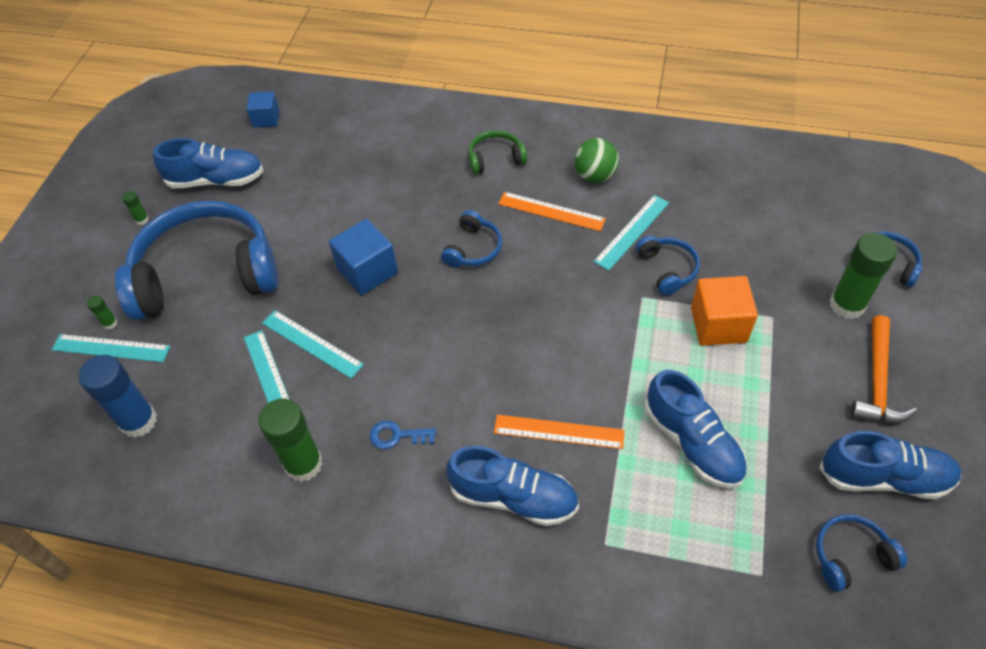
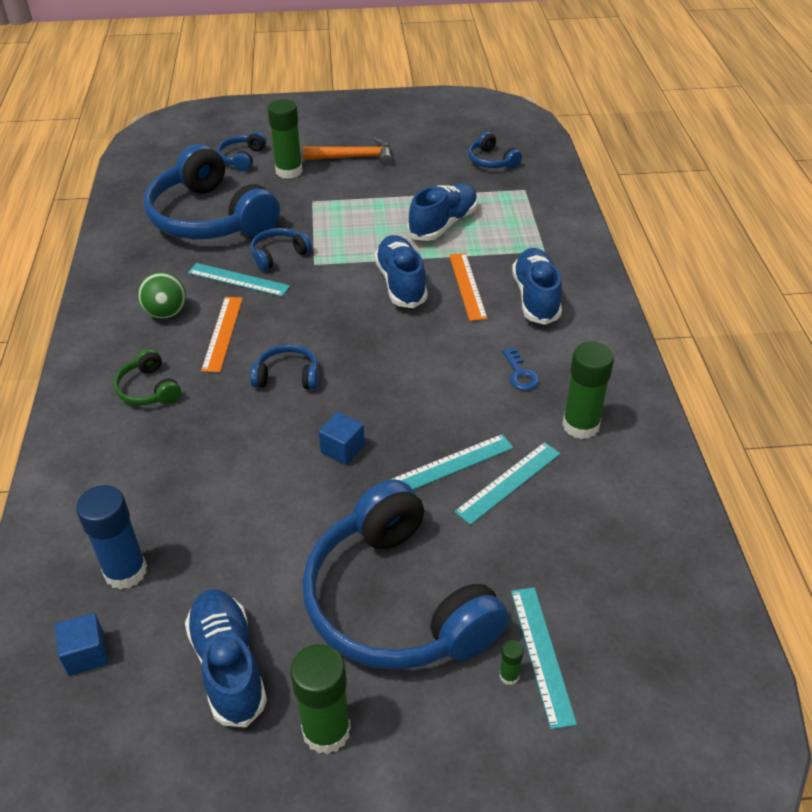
camera: 110 degrees left, 10 degrees down
(138, 421) = (613, 576): blue glue stick -> blue glue stick (125, 571)
(142, 220) = (326, 730): green glue stick -> green glue stick, size x2.32
(312, 343) = (452, 464): turquoise ruler -> turquoise ruler turned 45 degrees clockwise
(367, 271) = (342, 449): blue cube -> blue cube, size x0.63
(718, 325) = (329, 224): orange cube -> none
(753, 221) = (210, 218): none -> blue headphones
(884, 477) = (429, 152): blue shoe -> blue shoe (401, 283)

